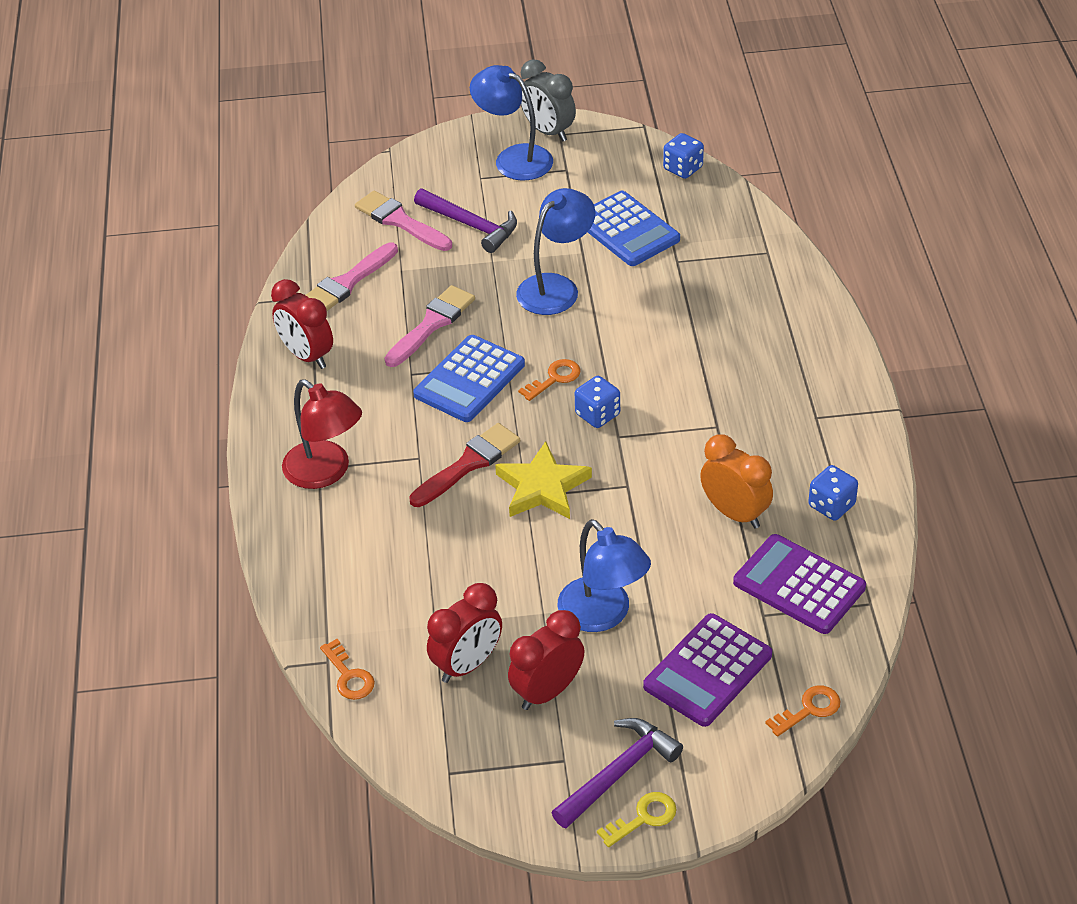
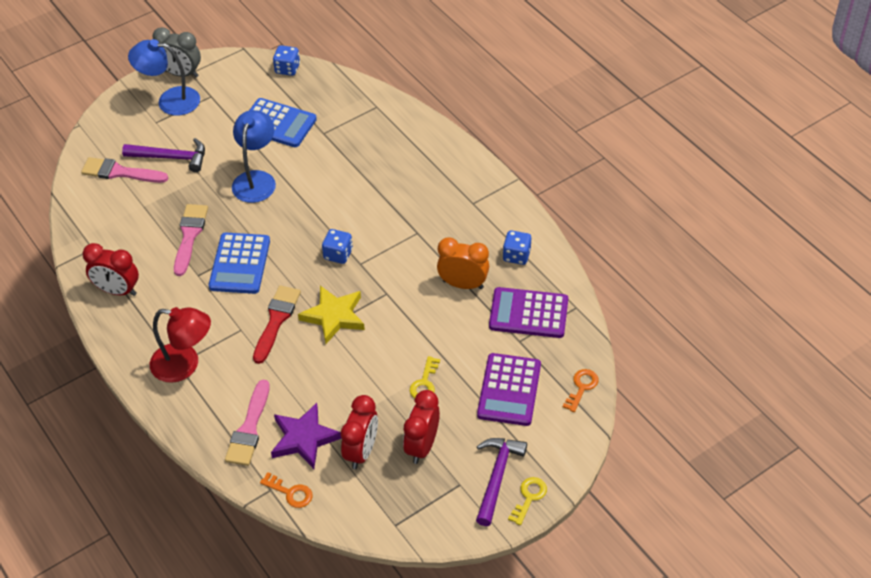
camera: 30 degrees left, 5 degrees up
(347, 283) = (111, 229): pink brush -> pink brush (249, 428)
(408, 618) = (304, 438): none -> purple star
(554, 378) = (295, 241): orange key -> none
(603, 615) = (424, 383): blue lamp -> yellow key

